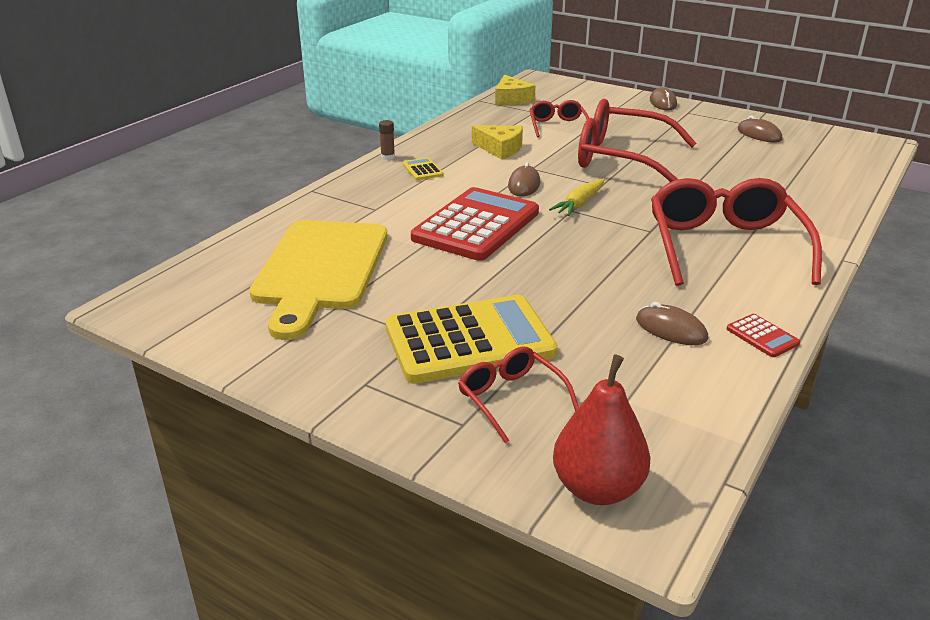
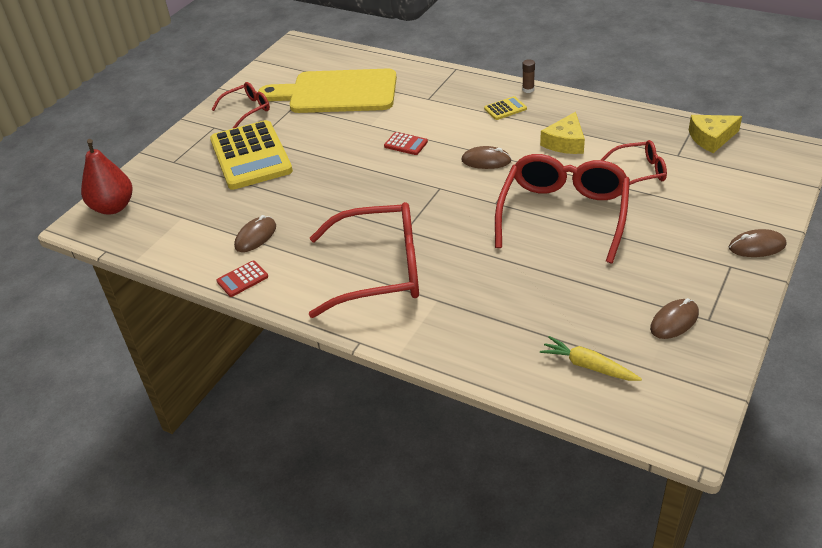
camera: 90 degrees right, 10 degrees up
(476, 225) = (406, 144): red calculator -> red calculator, size x0.40
(511, 399) = (191, 175): red glasses -> red glasses (247, 109)
(579, 203) = (453, 191): yellow carrot -> yellow carrot (588, 366)

